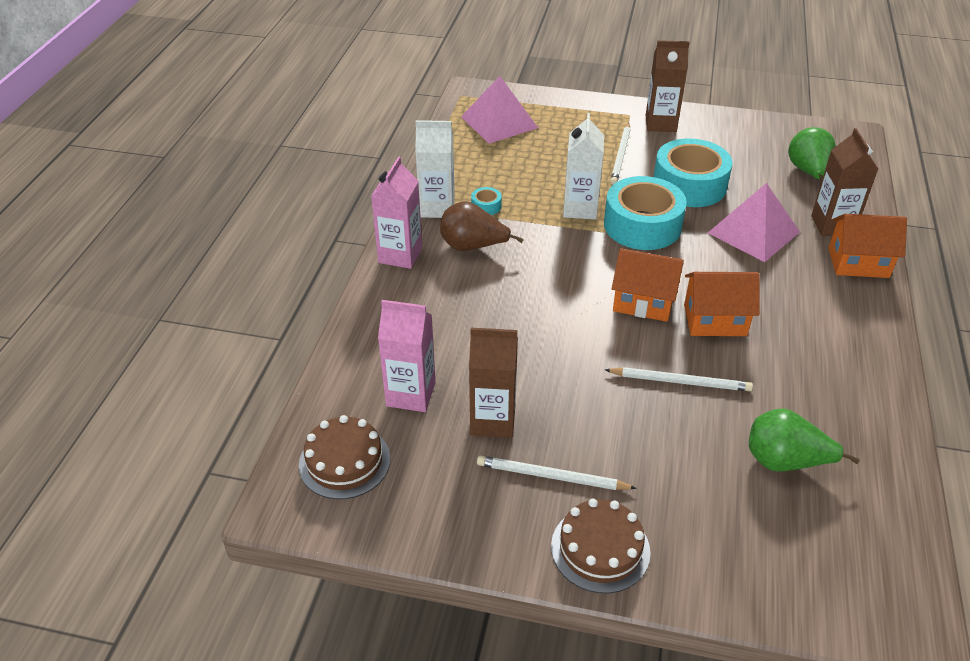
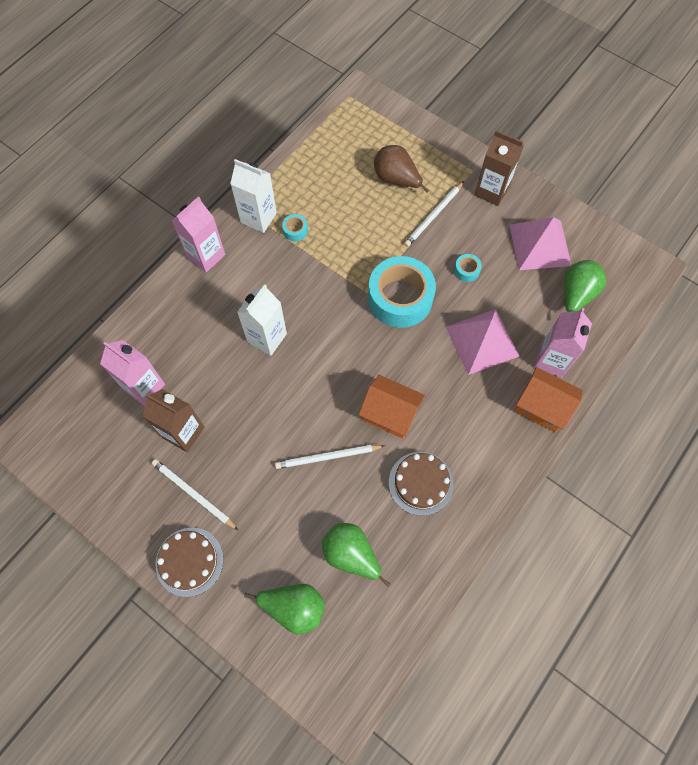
camera: 25 degrees right, 25 degrees up
(344, 461) = (76, 423): brown cake -> brown cake (420, 483)
(473, 247) = (261, 268): brown pear -> brown pear (396, 179)
(499, 122) = (360, 139): pink pyramid -> pink pyramid (540, 245)
(580, 209) = (364, 261): white carton -> white carton (267, 338)
(643, 302) = (350, 374): orange house -> none
(680, 382) = (327, 457): white pencil -> white pencil turned 135 degrees clockwise
(689, 185) = (466, 270): turquoise tape -> turquoise tape, size x0.40
(766, 542) = (294, 607): none -> green pear
(832, 225) = (551, 360): brown carton -> pink carton

